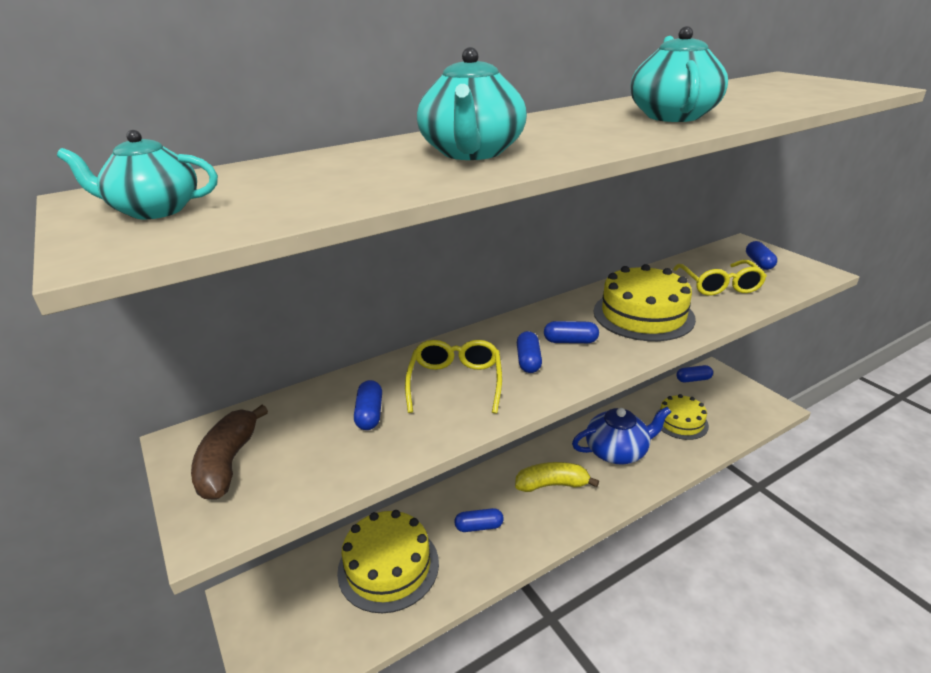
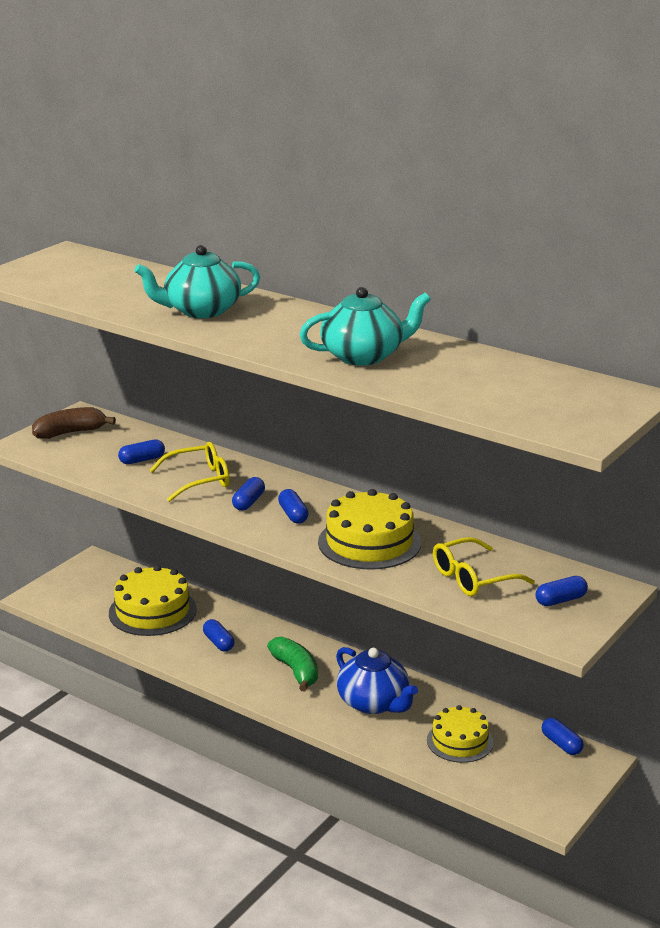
camera: 65 degrees right, 5 degrees down
(154, 210) = (54, 268): turquoise teapot -> none
(528, 361) = (249, 502): blue capsule -> blue capsule turned 45 degrees counterclockwise
(552, 484) = (296, 671): yellow banana -> green banana

